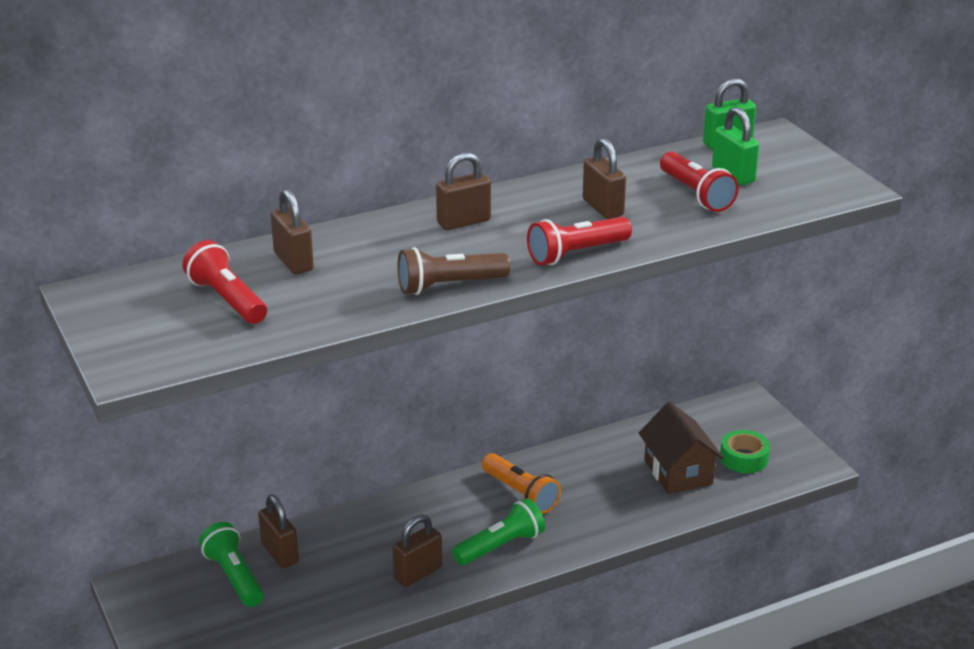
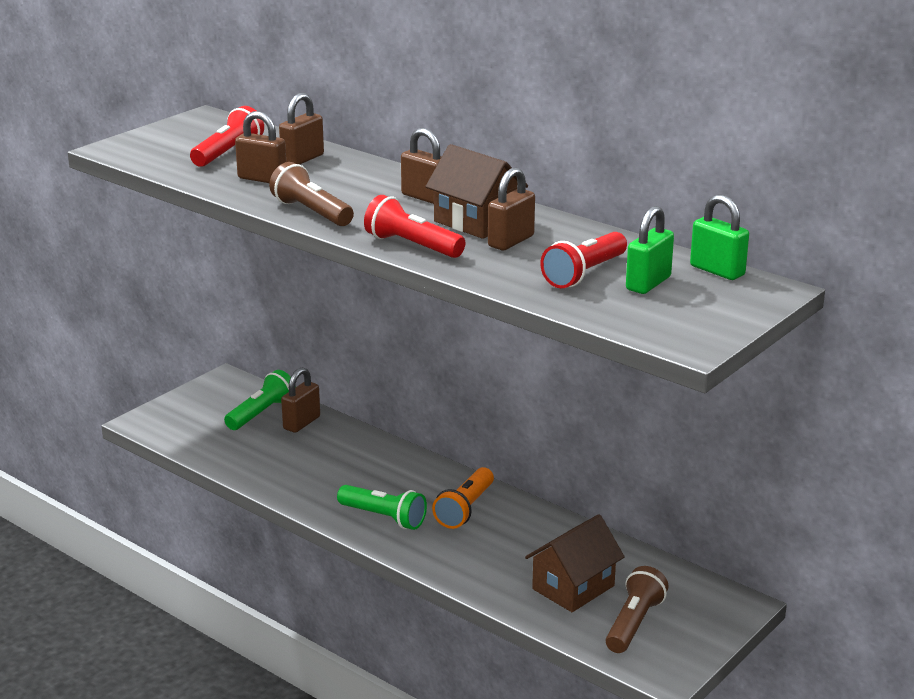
camera: 65 degrees right, 5 degrees down
(418, 573) = (320, 488): brown padlock -> brown padlock (262, 179)
(545, 212) = (476, 222): none -> brown house
(744, 458) = (634, 623): green tape -> brown flashlight

